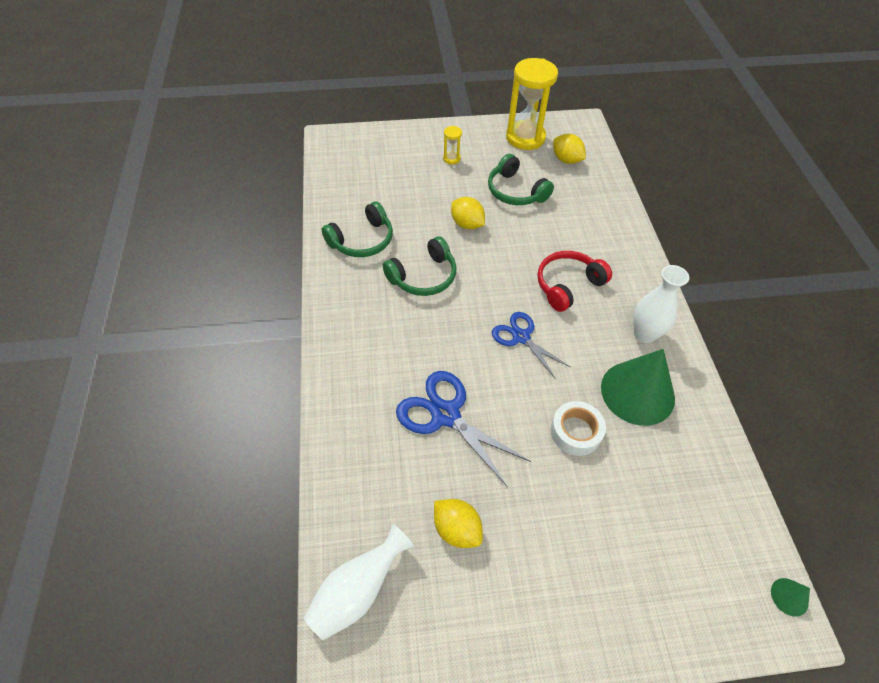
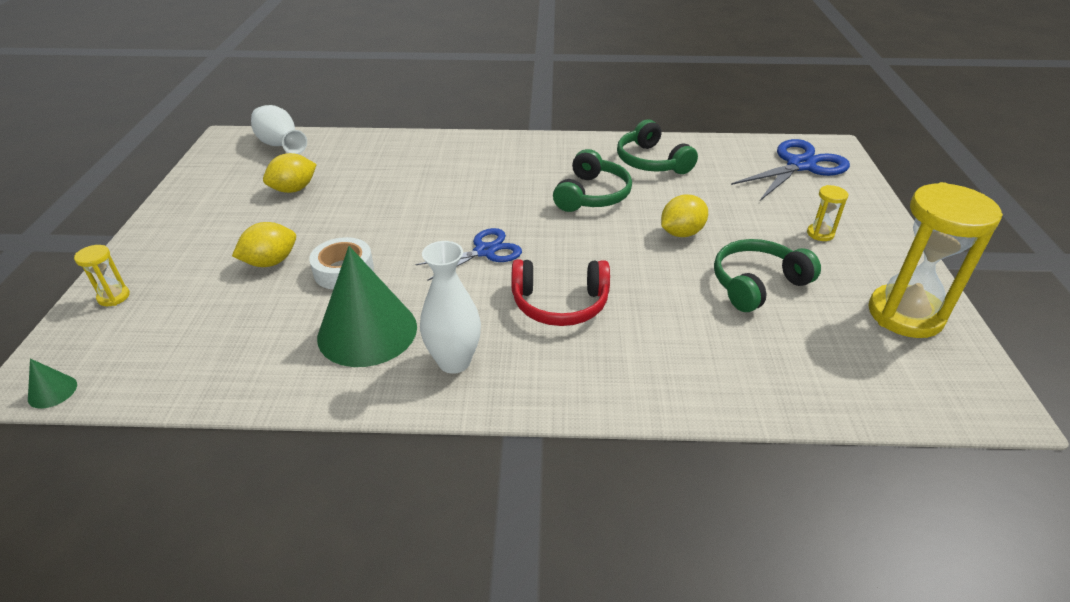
camera: 100 degrees right, 15 degrees down
(423, 276) = (592, 195): green headphones -> green headphones turned 135 degrees counterclockwise
(445, 415) = (407, 193): blue scissors -> blue scissors (800, 165)
(566, 160) = (856, 355): yellow lemon -> yellow lemon (271, 262)
(568, 285) = (560, 304): red headphones -> red headphones turned 120 degrees clockwise
(676, 622) = (114, 297): none -> yellow hourglass

